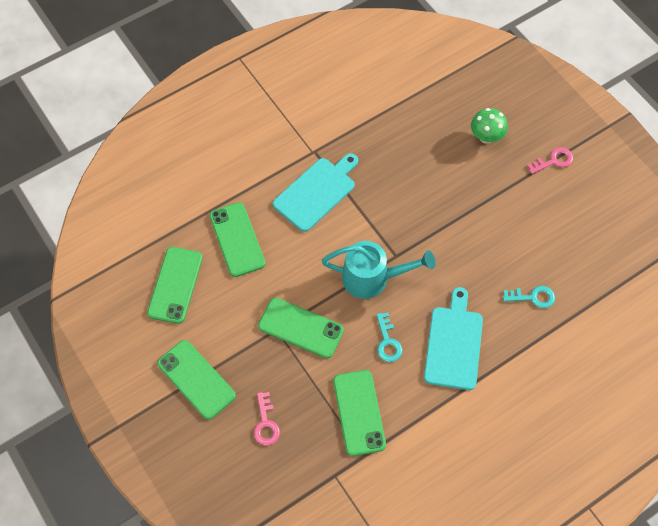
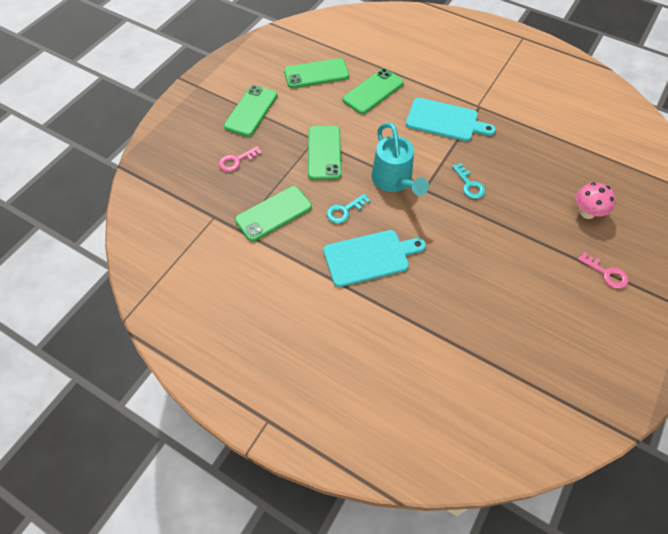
camera: 65 degrees right, 5 degrees down
(486, 137) = (587, 212): green mushroom -> pink mushroom
(533, 297) = (452, 303): turquoise key -> turquoise key (469, 184)

